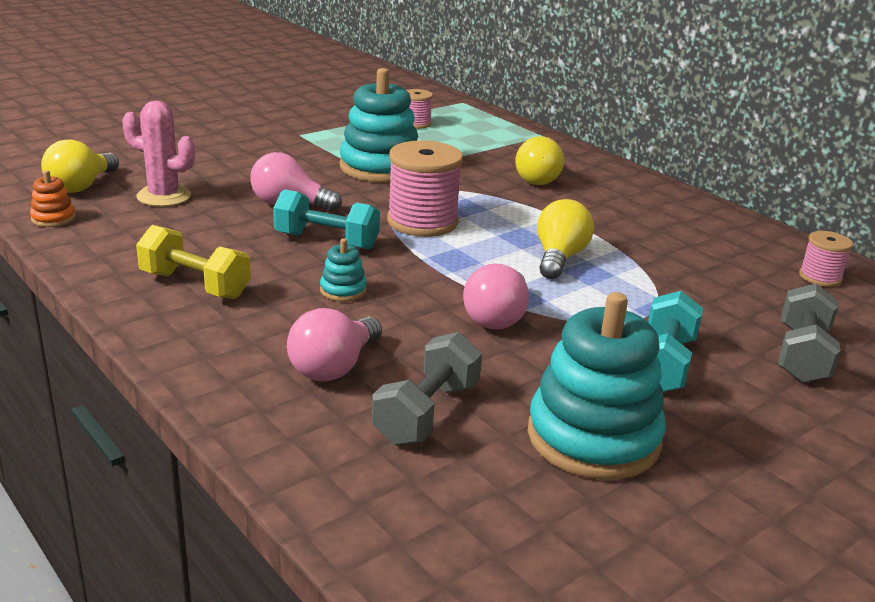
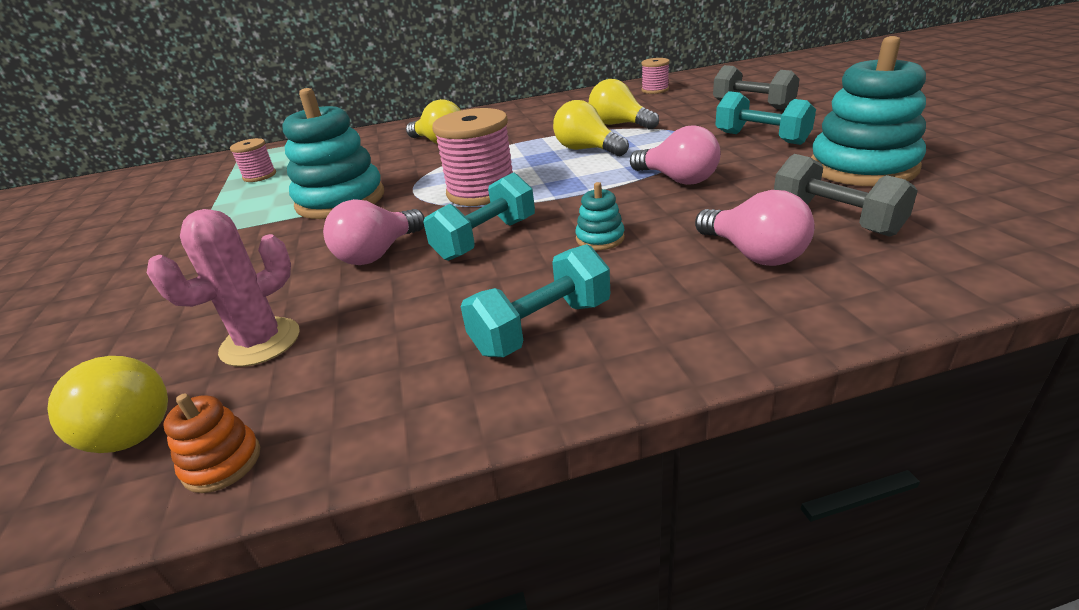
camera: 60 degrees left, 5 degrees up
(195, 285) = (542, 327): yellow dumbbell -> turquoise dumbbell
(655, 267) = (619, 124): none -> yellow light bulb

